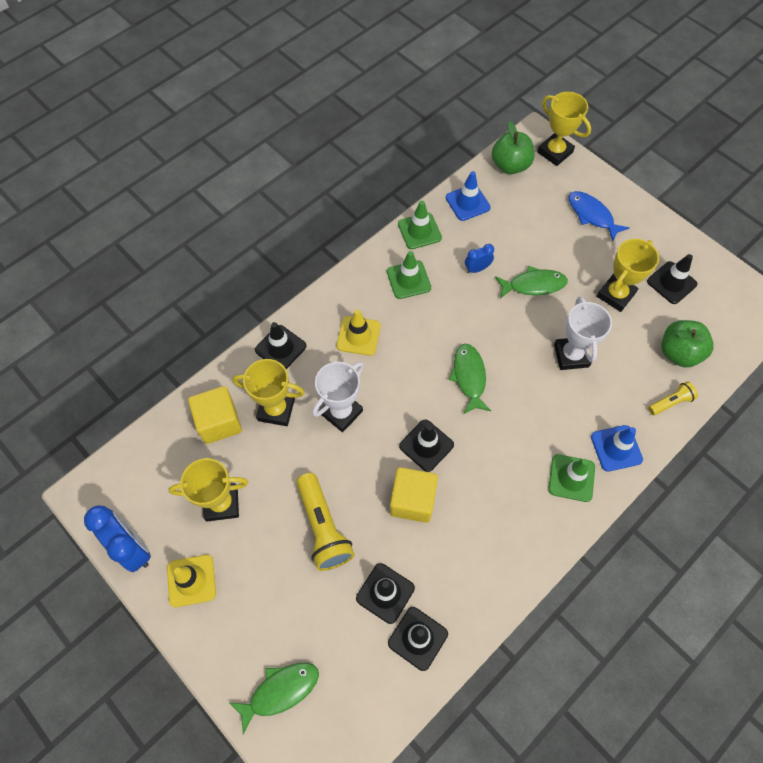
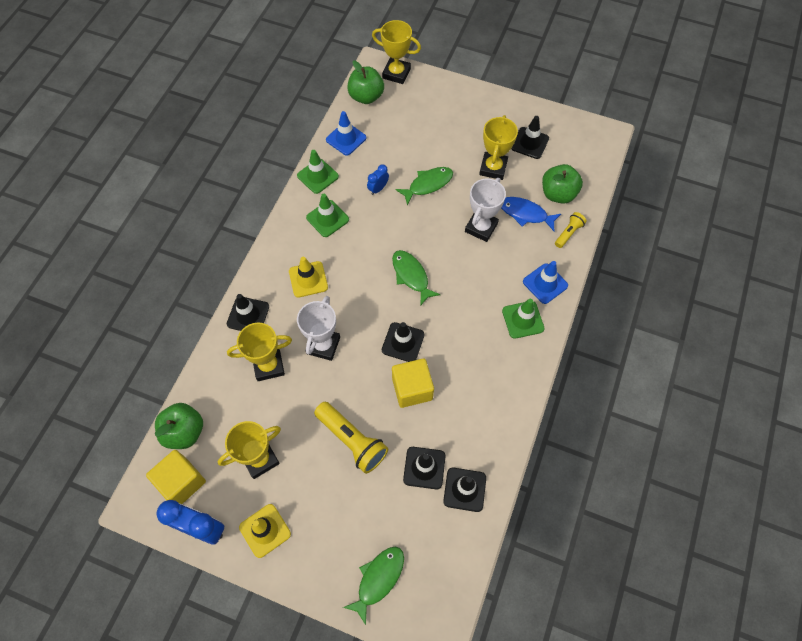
camera: 25 degrees left, 0 degrees up
(163, 441) = (184, 432): none -> green apple
(219, 422) = (225, 396): yellow cube -> yellow cube (181, 482)
(571, 355) = (481, 227): white trophy -> white trophy turned 60 degrees clockwise
(592, 215) = (447, 113): blue fish -> blue fish (525, 214)

